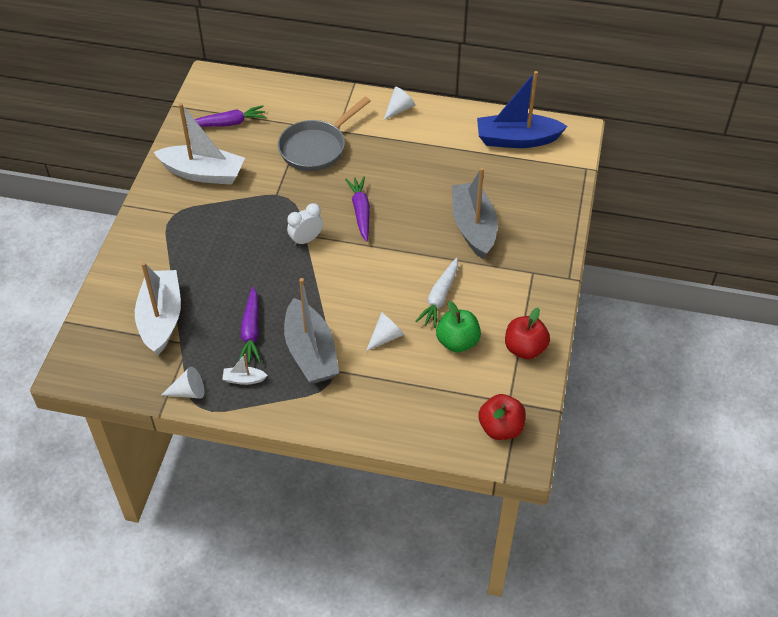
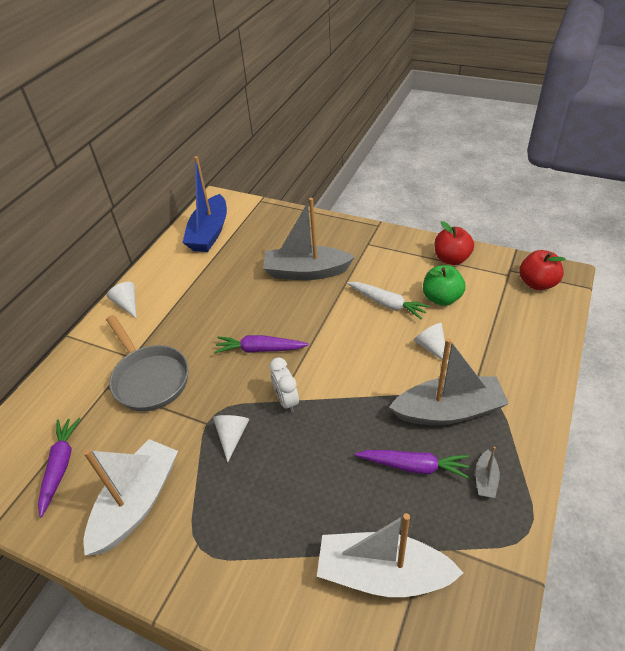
camera: 75 degrees left, 5 degrees down
(188, 392) = (506, 544): white cone -> white cone (232, 436)
(244, 379) = (485, 479): white boat -> grey boat

